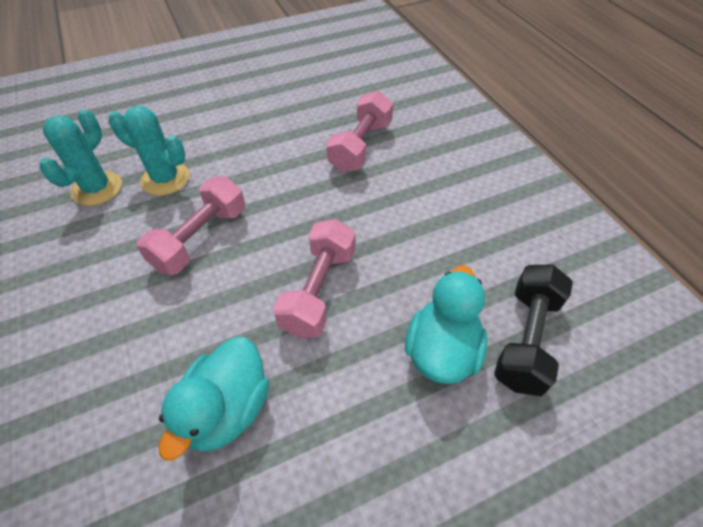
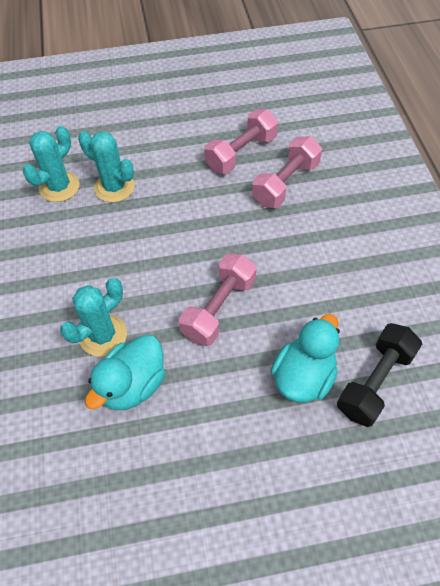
camera: 15 degrees right, 5 degrees up
(176, 352) = (103, 335): none -> turquoise cactus
(200, 238) = (134, 246): pink dumbbell -> pink dumbbell (241, 153)

